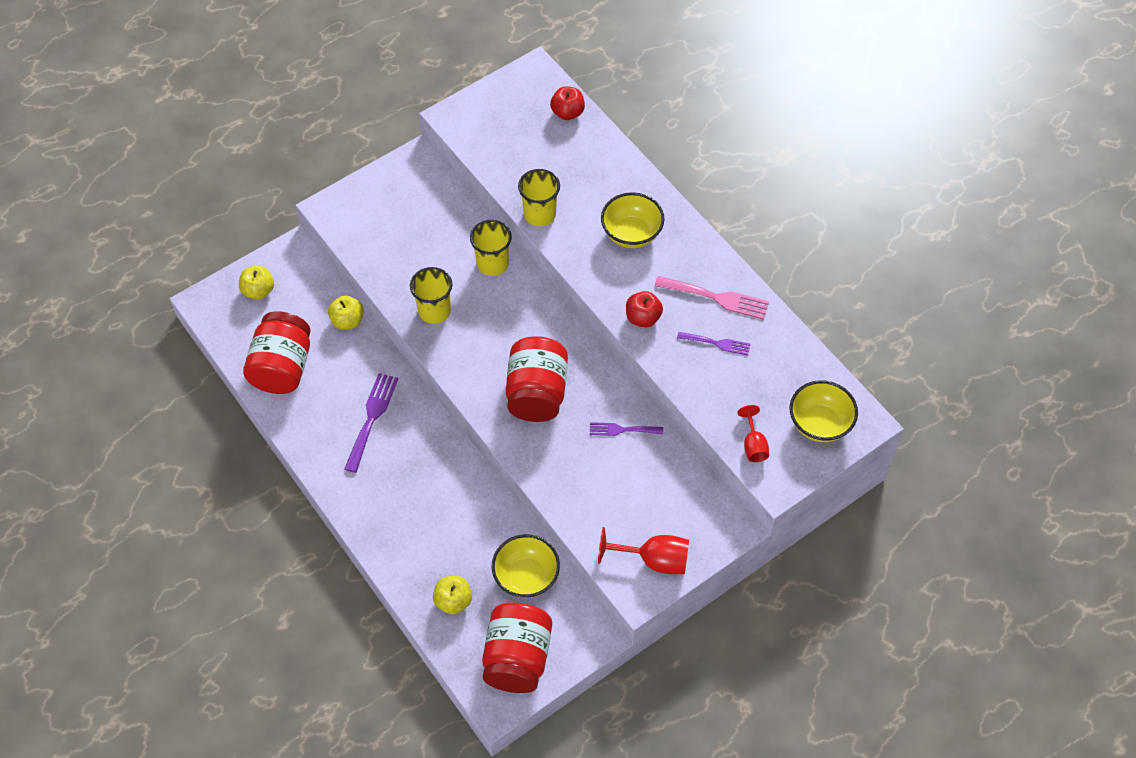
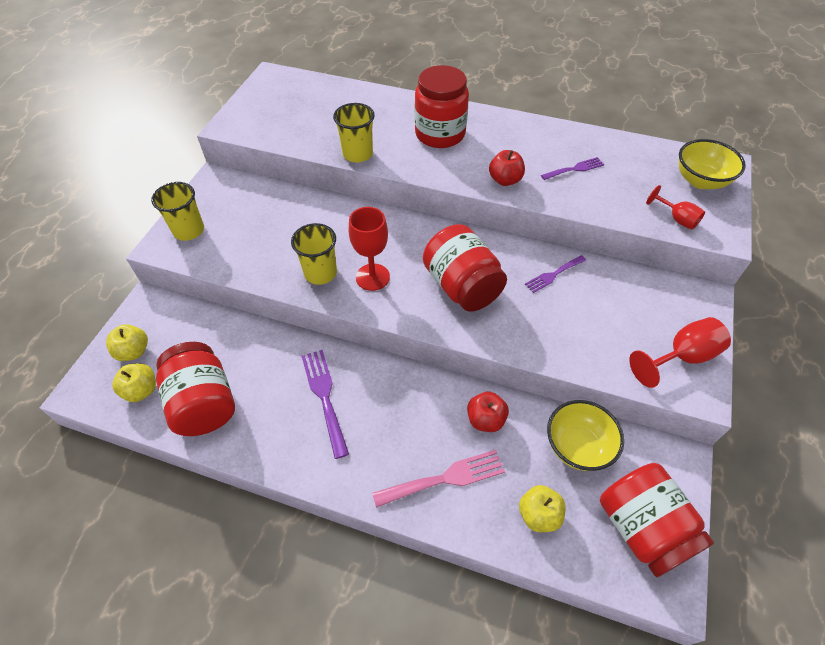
camera: 35 degrees left, 5 degrees down
(347, 321) = (239, 330): yellow apple -> yellow apple (141, 390)
(472, 340) = (372, 277): none -> red goblet
(492, 263) = (340, 216): yellow cup -> yellow cup (189, 230)
(567, 113) = (319, 87): red apple -> red apple (485, 419)
(631, 234) = (440, 134): yellow bowl -> red jar
(717, 298) = (542, 142): pink fork -> pink fork (445, 478)

